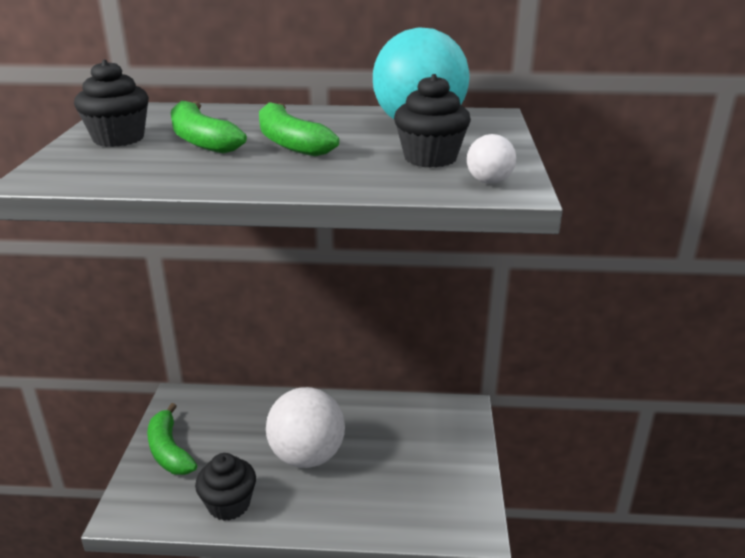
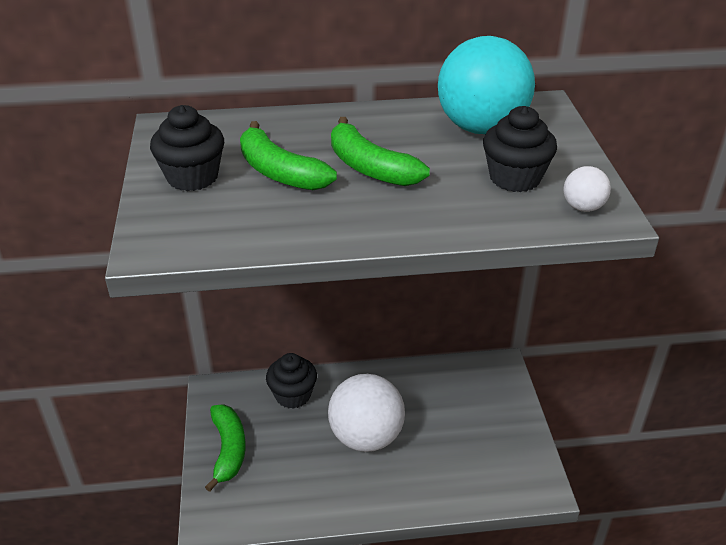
camera: 10 degrees left, 10 degrees up
(169, 450) = (228, 450): green banana -> green banana turned 150 degrees counterclockwise
(229, 504) = (308, 497): black cupcake -> black cupcake (293, 395)

